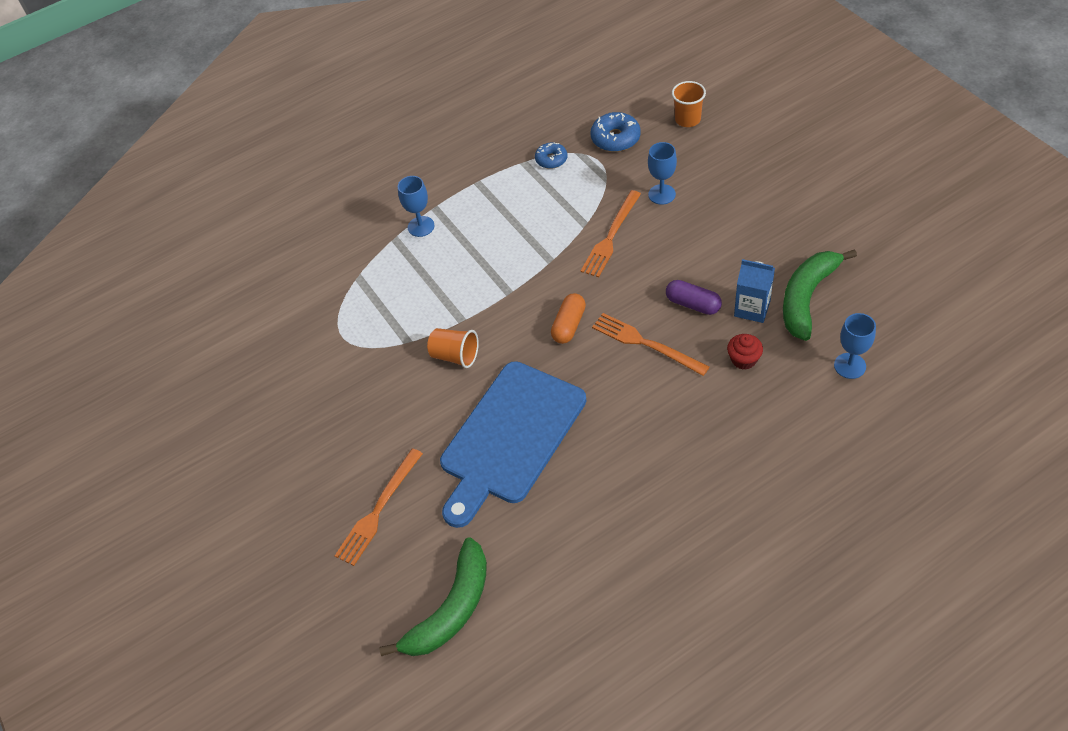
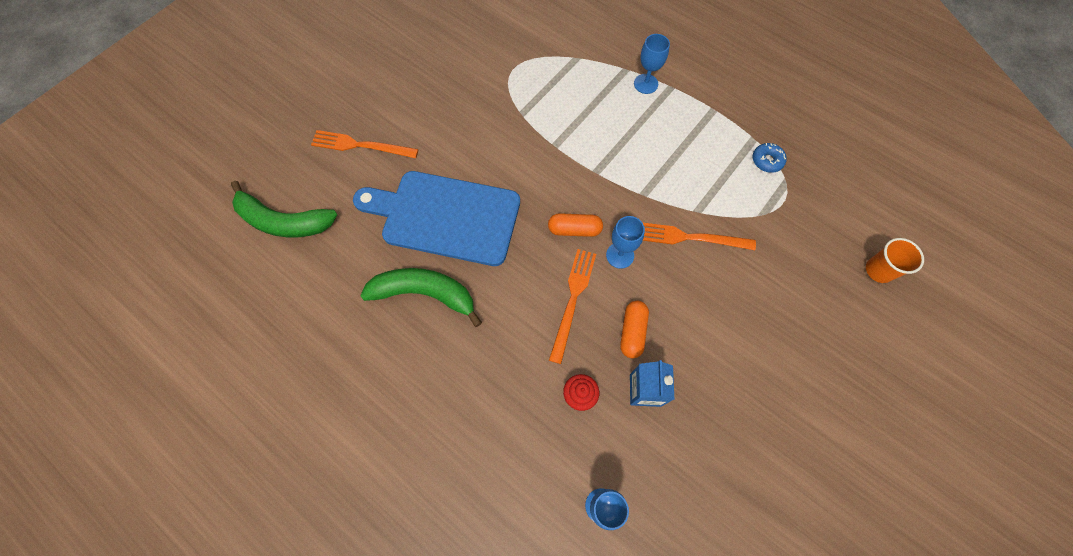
camera: 65 degrees right, 15 degrees up
(455, 356) = (516, 152): orange cup -> none
(615, 138) = (820, 209): blue donut -> none
(662, 194) = (762, 270): blue goblet -> blue goblet (620, 255)
(693, 304) = (632, 332): purple capsule -> orange capsule
(807, 297) = (677, 444): green banana -> green banana (425, 294)

